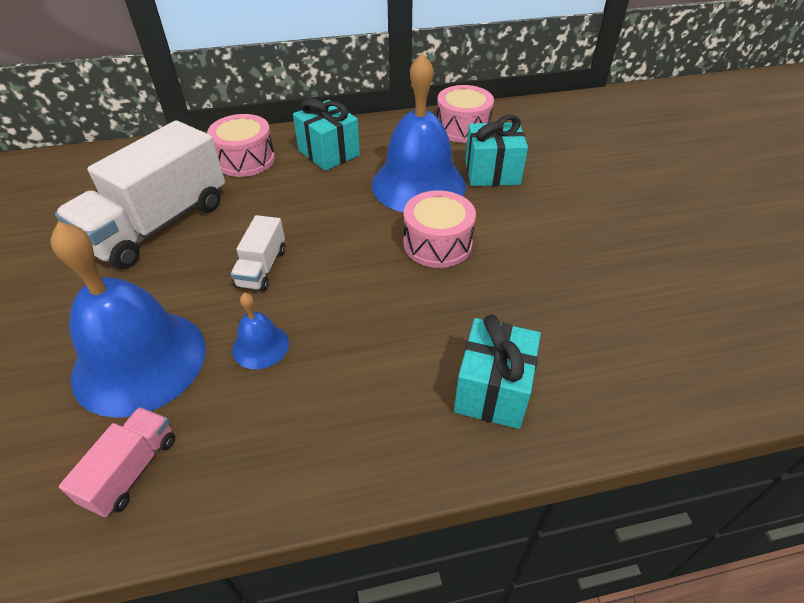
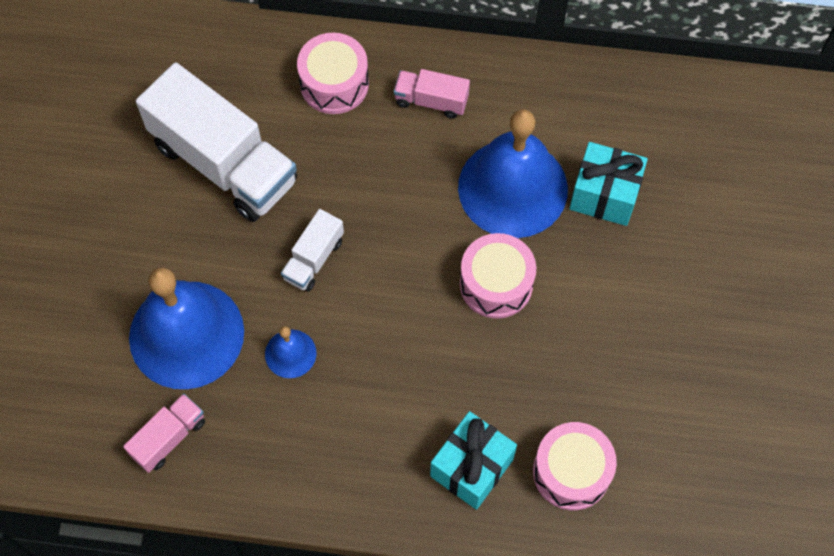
camera: 20 degrees right, 20 degrees up
(158, 224) = (224, 163): white truck -> white truck turned 105 degrees counterclockwise
(329, 153) = (431, 101): turquoise gift -> pink truck
(463, 128) = (607, 103): pink drum -> pink drum (571, 472)

